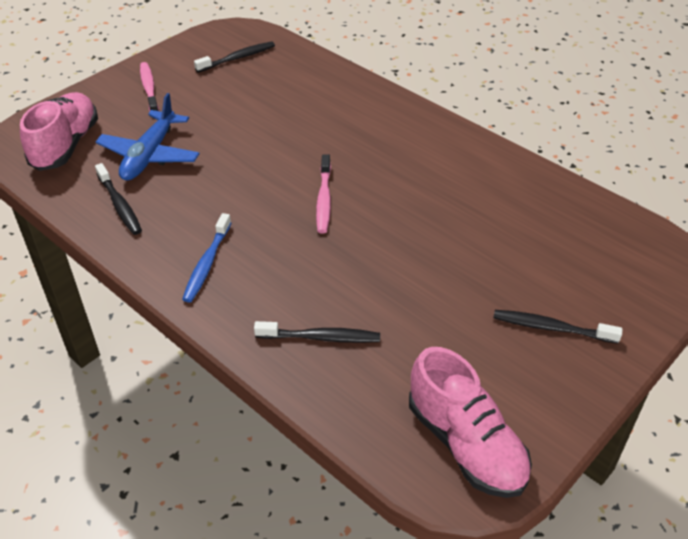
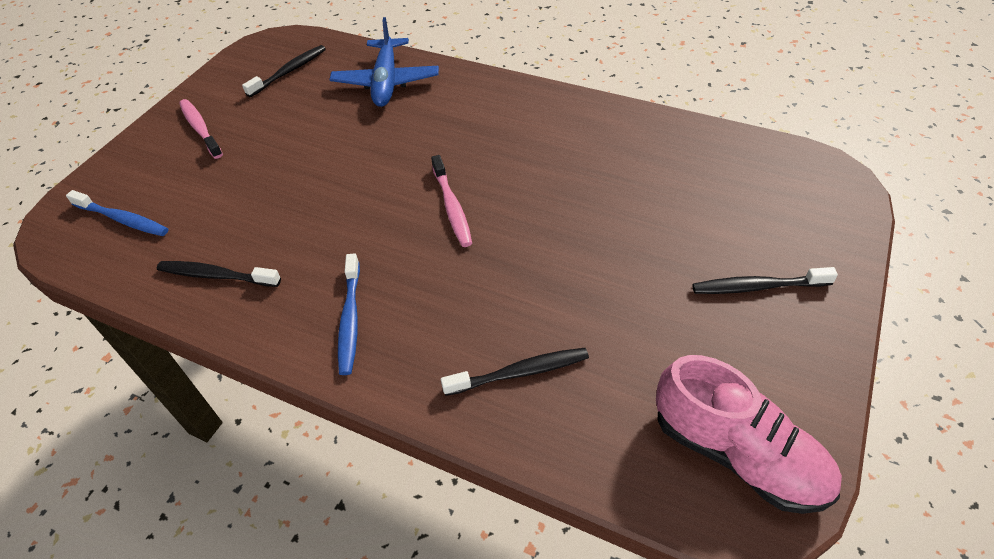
camera: 15 degrees left, 5 degrees up
(66, 145) = (123, 219): pink shoe -> blue toothbrush
(120, 205) = (216, 275): black toothbrush -> black toothbrush turned 150 degrees clockwise
(149, 155) = (230, 206): blue plane -> blue plane (386, 82)

